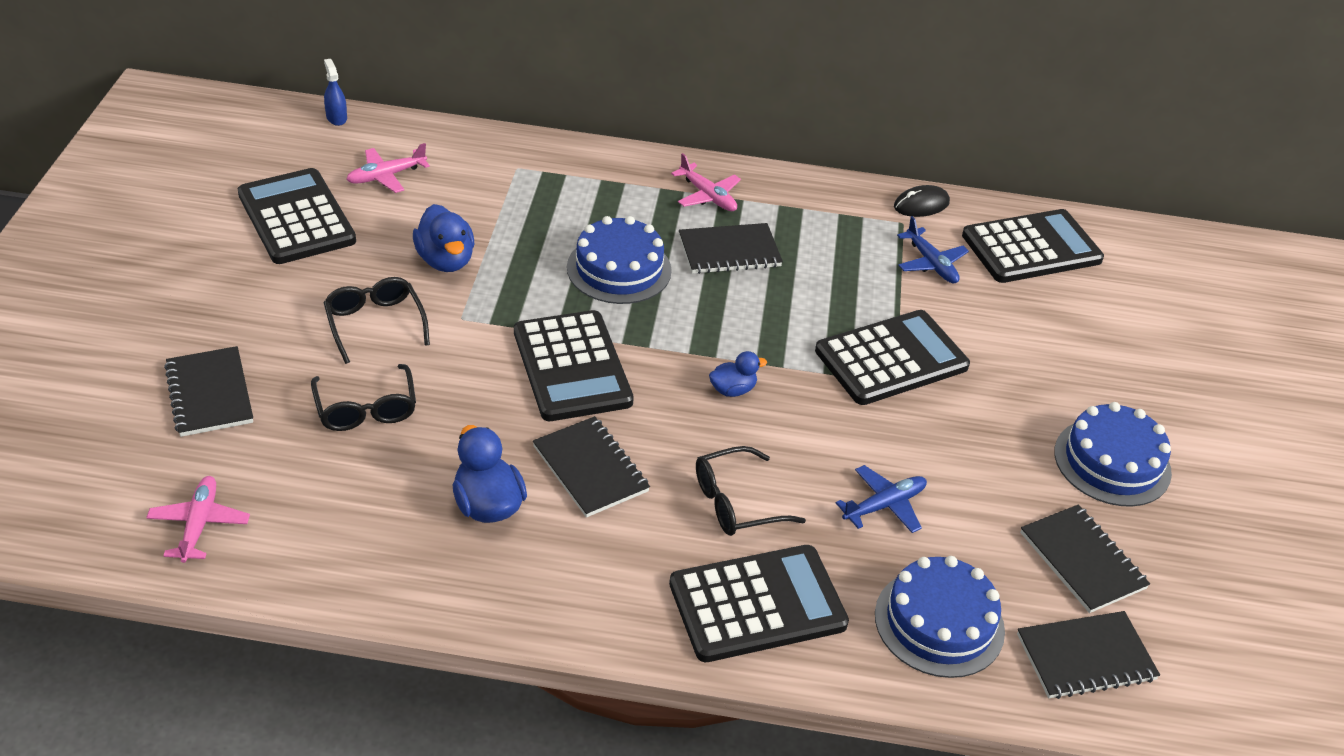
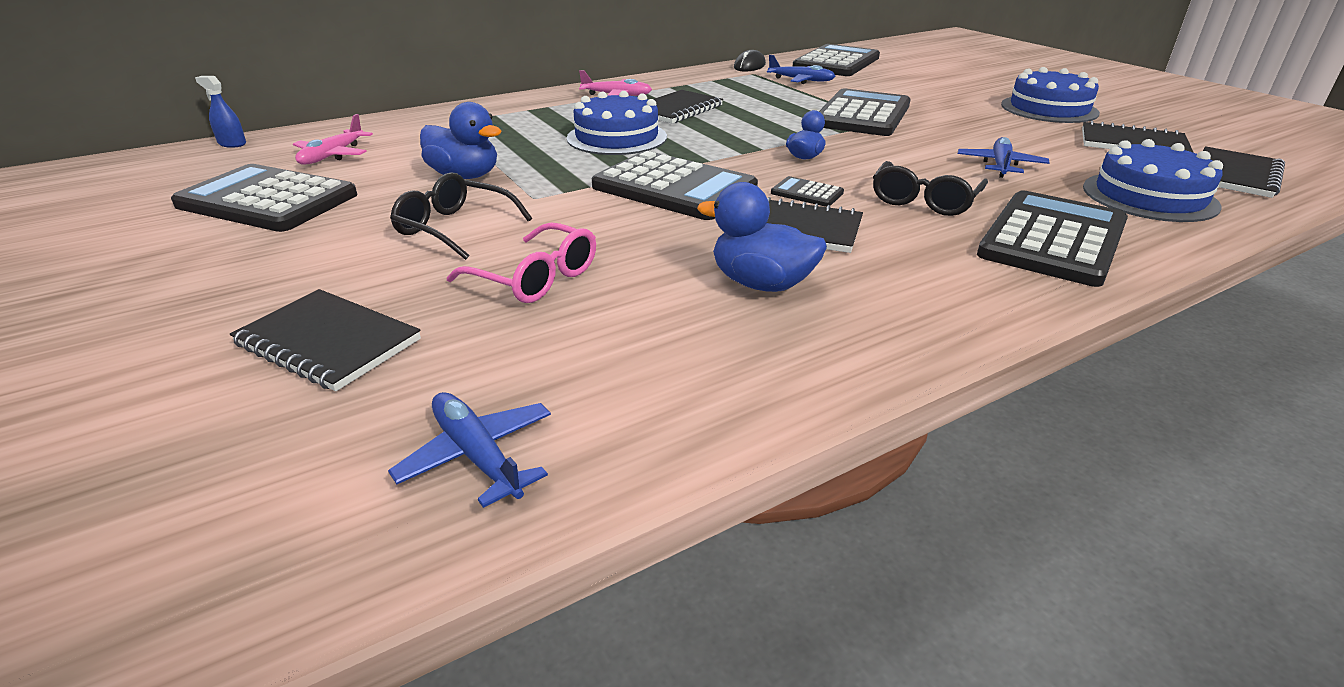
camera: 35 degrees left, 10 degrees down
(199, 525) = (478, 456): pink plane -> blue plane
(366, 409) = (536, 278): black glasses -> pink glasses
(660, 435) = (807, 193): none -> black calculator

